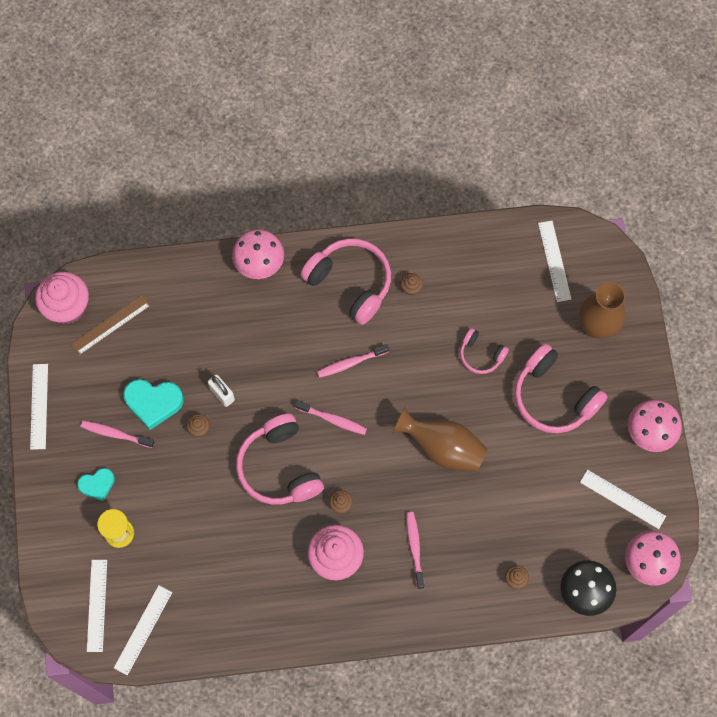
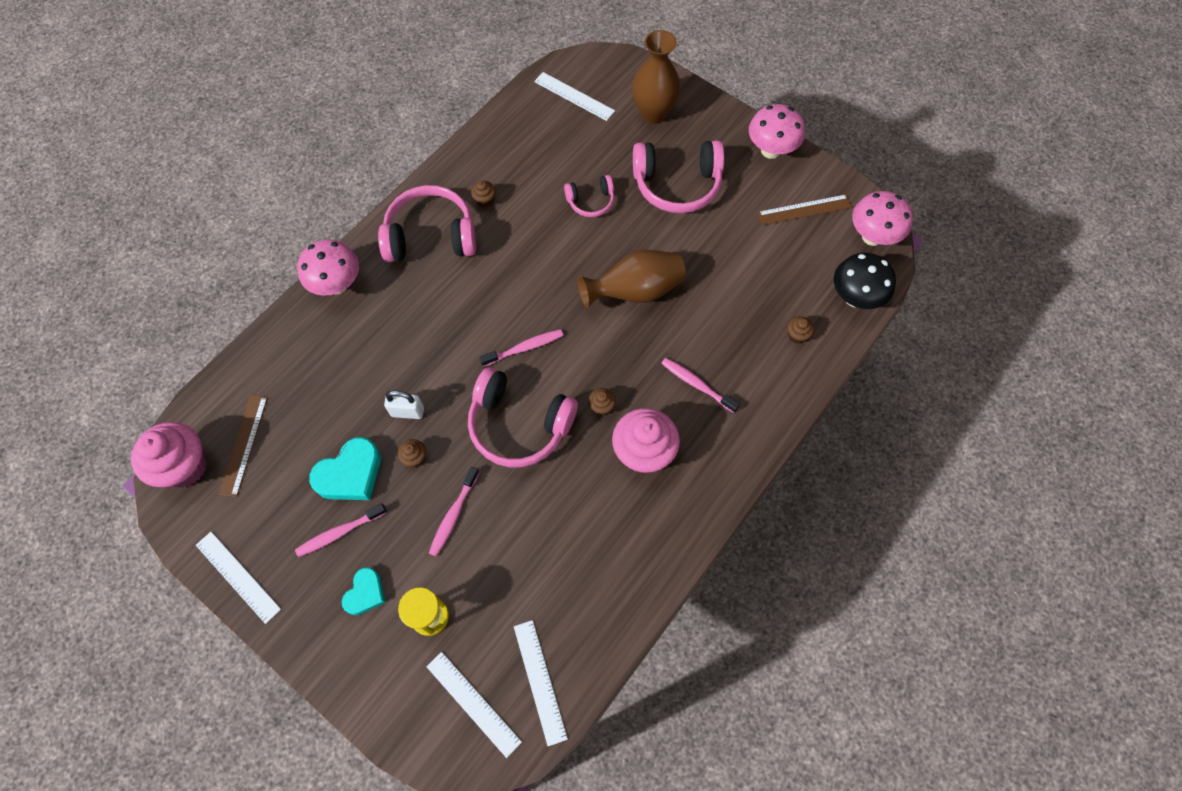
camera: 45 degrees left, 5 degrees down
(351, 363) = (494, 293): pink toothbrush -> pink toothbrush (453, 515)
(622, 499) = (804, 210): white ruler -> brown ruler

